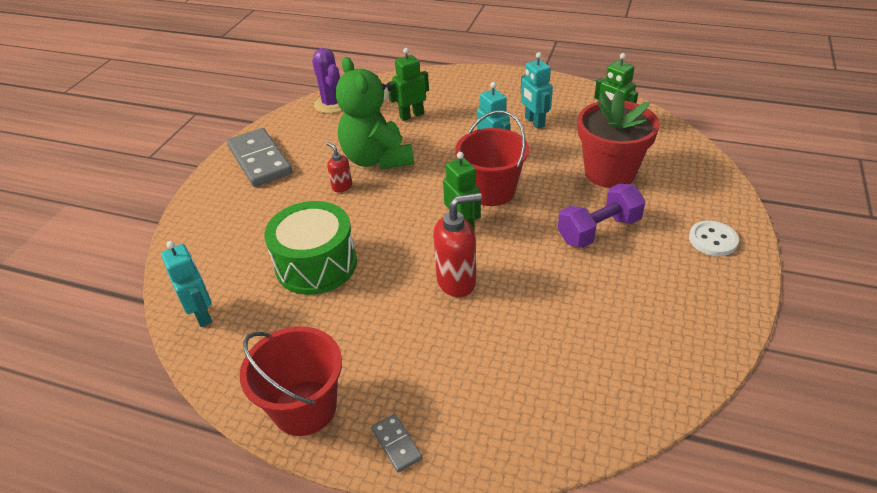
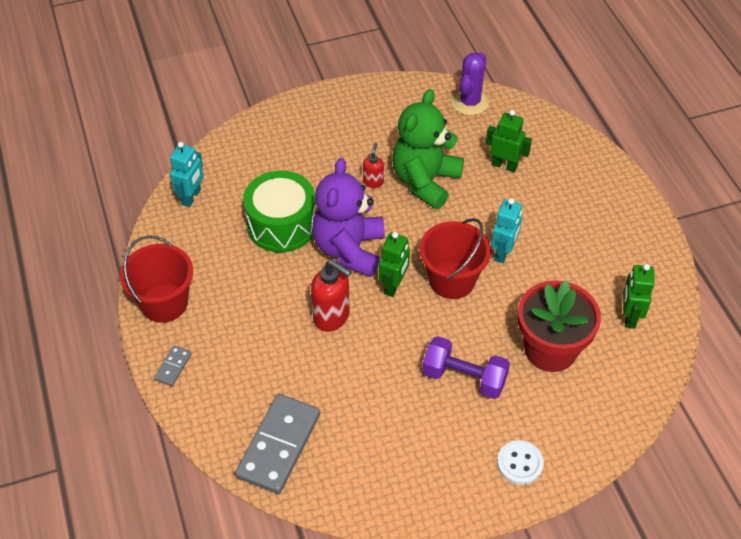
camera: 50 degrees right, 10 degrees up
(260, 160) = (359, 111): grey domino -> grey domino (279, 445)
(395, 234) = (349, 249): none -> purple teddy bear
(534, 122) = (577, 257): turquoise robot -> none

